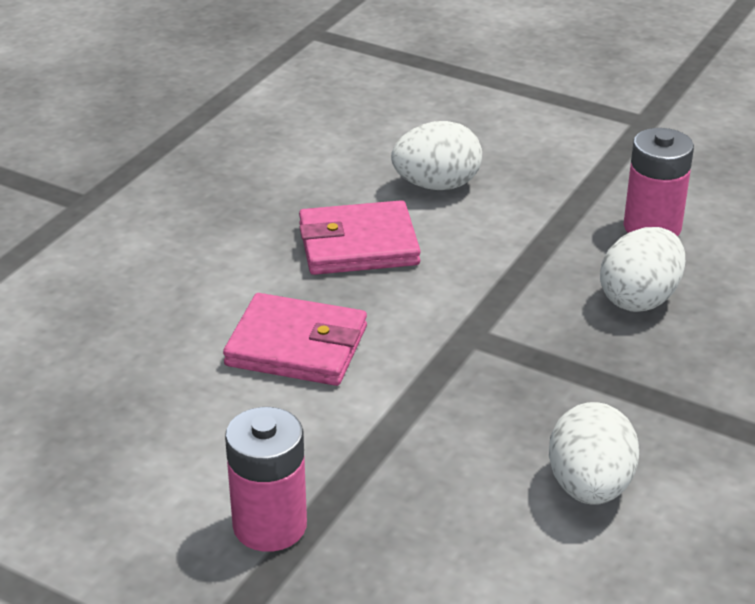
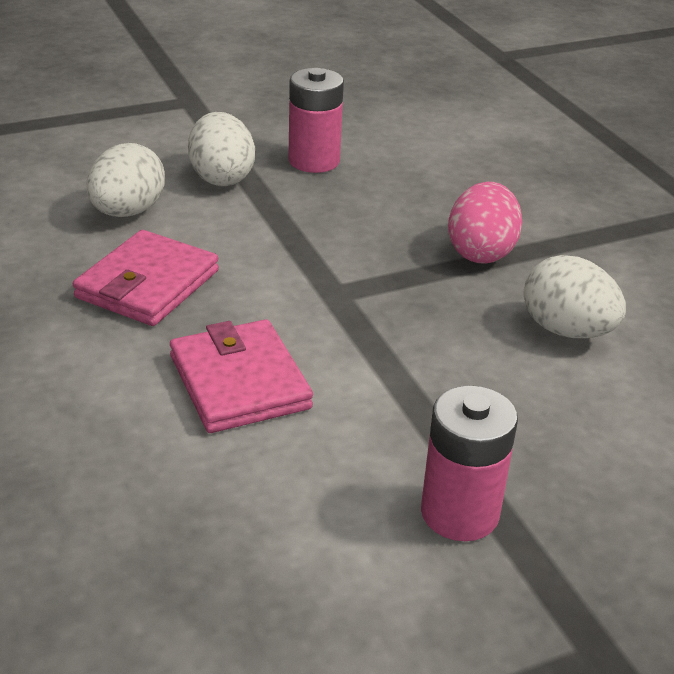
camera: 55 degrees left, 0 degrees up
(297, 346) = (239, 382): pink wallet -> pink wallet turned 75 degrees counterclockwise
(639, 299) = (386, 206): white egg -> white egg (221, 177)
(645, 384) = (481, 252): none -> pink egg

